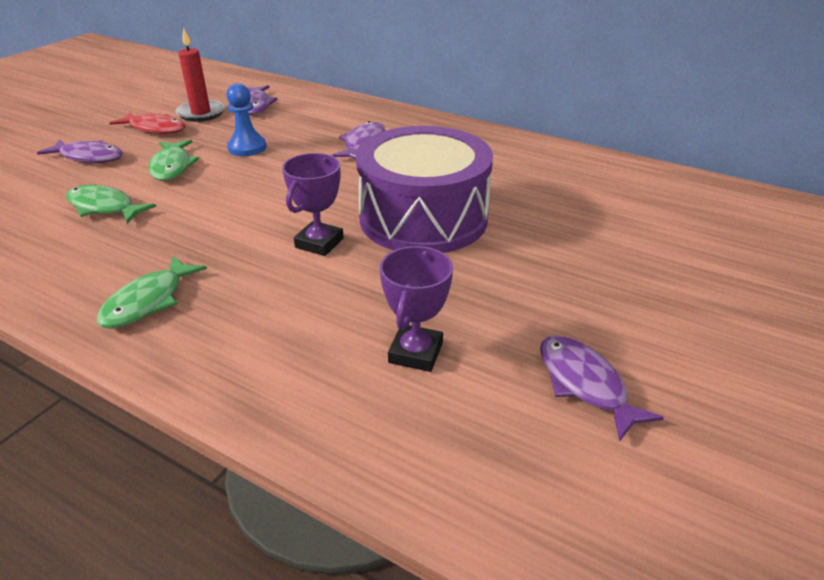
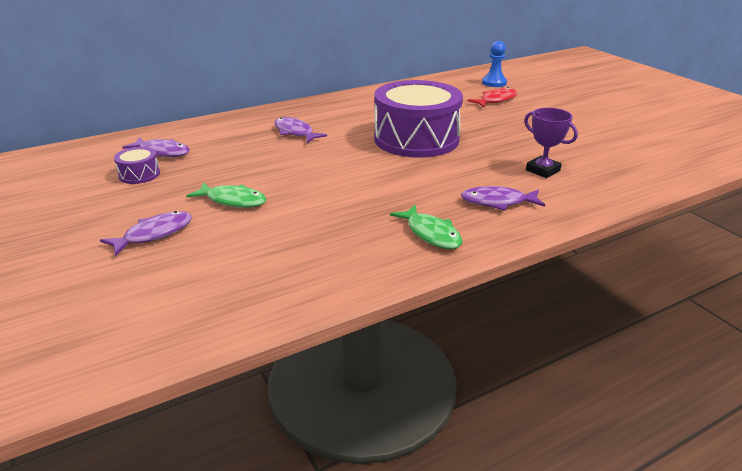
camera: 60 degrees left, 5 degrees down
(104, 207) = (270, 236): green fish -> none
(155, 128) = (139, 198): red fish -> red fish (496, 100)
(201, 113) = (139, 174): red candle -> purple drum
(247, 148) = (241, 168): blue pawn -> blue pawn (494, 83)
(319, 243) = (413, 171): purple trophy -> none
(585, 384) = (588, 144): purple fish -> purple fish (497, 202)

